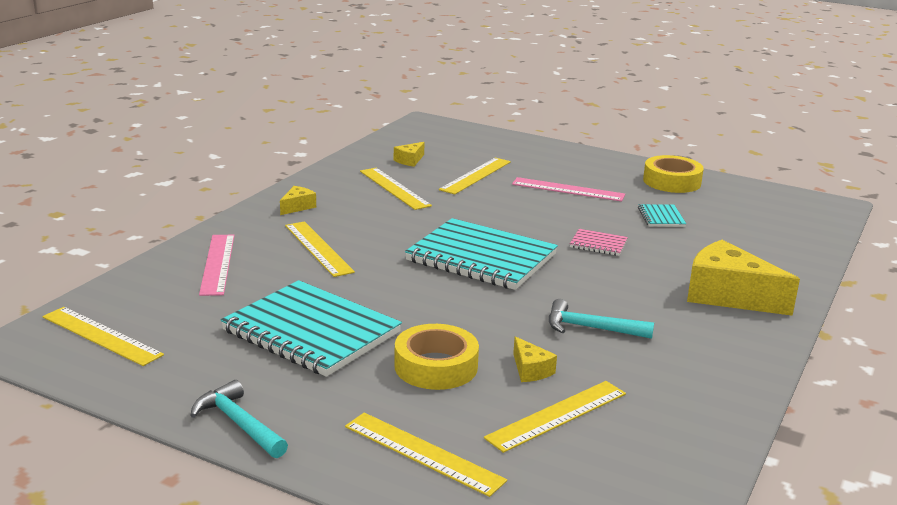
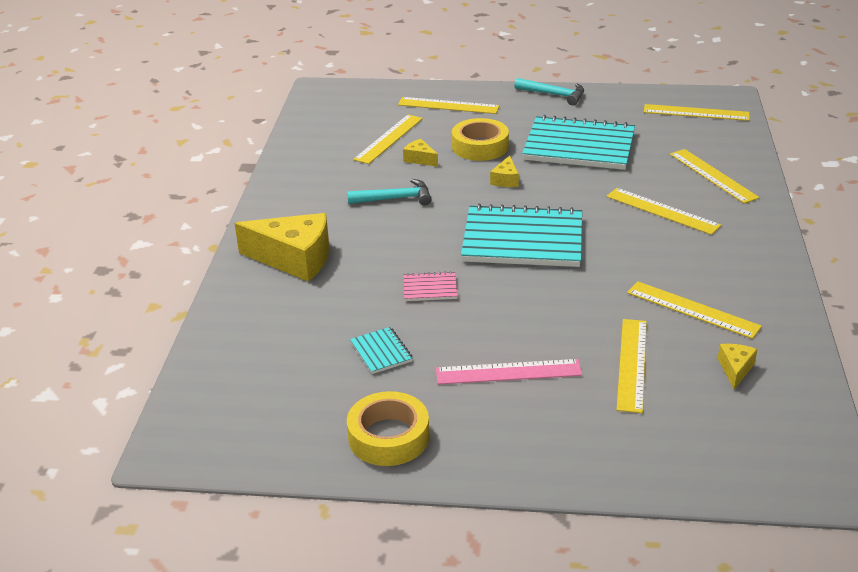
camera: 160 degrees right, 10 degrees up
(217, 264) = (713, 175): pink ruler -> yellow ruler
(297, 207) = (744, 252): yellow cheese -> yellow cheese (505, 180)

